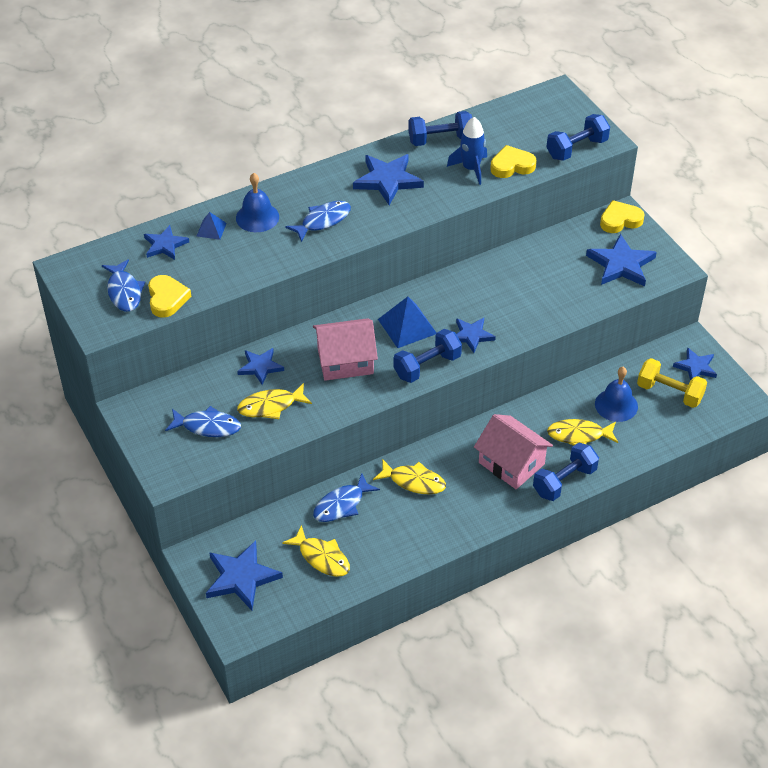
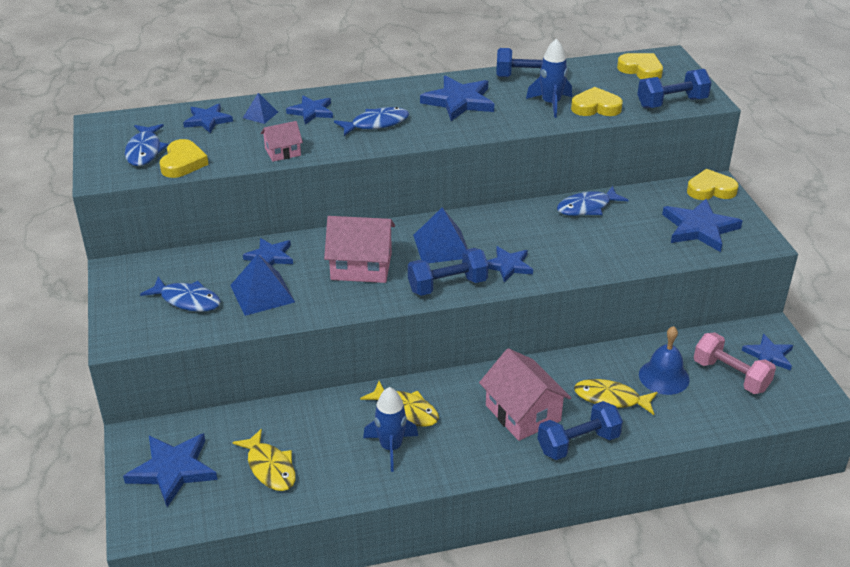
camera: 15 degrees right, 10 degrees down
(252, 269) = (283, 152): none -> pink house
(257, 217) = (311, 112): blue bell -> blue star
(270, 406) = (262, 293): yellow fish -> blue pyramid
(342, 505) = (316, 418): blue fish -> blue fish (587, 207)
(414, 518) = (391, 447): none -> blue rocket
(538, 113) = (641, 70): none -> yellow heart
(669, 393) = (730, 376): yellow dumbbell -> pink dumbbell

